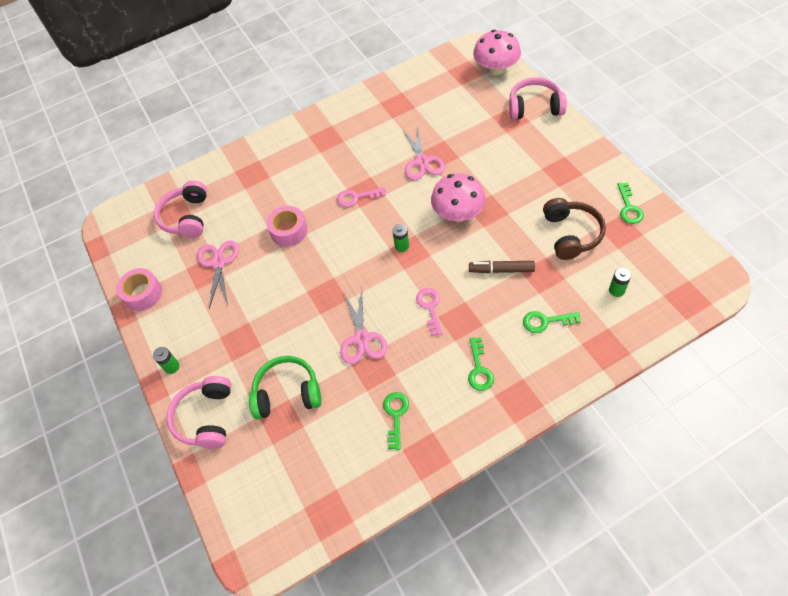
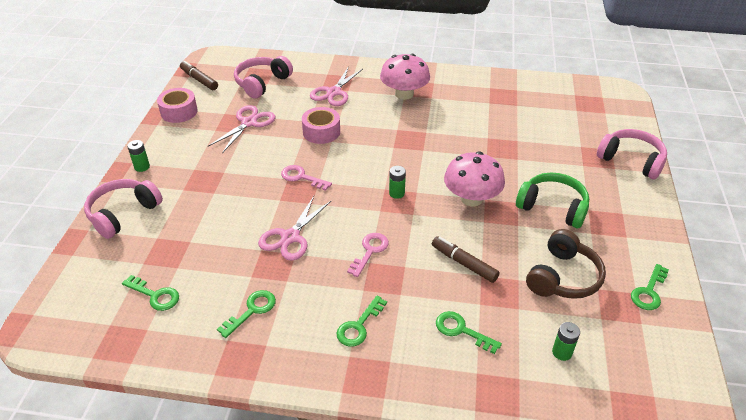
camera: 30 degrees right, 15 degrees down
(124, 250) = (199, 80): none -> brown marker
(287, 393) = (193, 237): green headphones -> green headphones (552, 207)
(312, 460) = (155, 295): none -> green key
(357, 197) = (398, 139): pink key -> pink key (301, 177)
(422, 161) = (481, 145): pink scissors -> pink scissors (334, 92)
(496, 69) = (622, 115): pink mushroom -> pink mushroom (404, 94)

